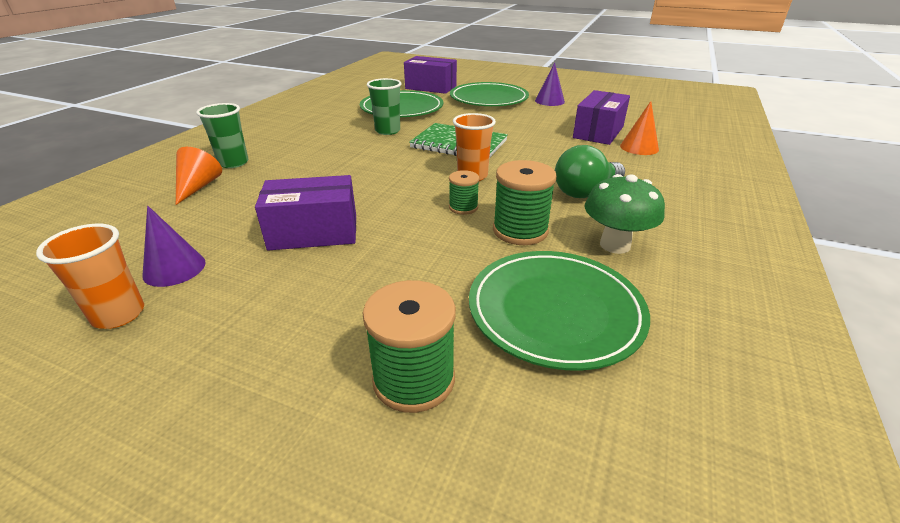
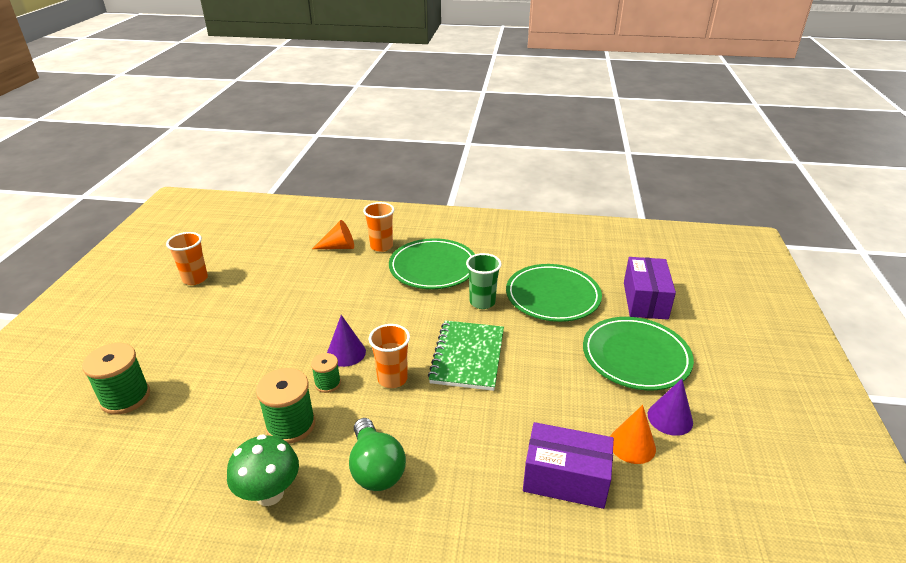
camera: 75 degrees right, 0 degrees up
(174, 268) = (236, 278): purple cone -> purple cone (346, 353)
(233, 163) = (381, 246): green cup -> orange cup
(314, 232) = (280, 316): purple box -> none
(555, 311) = (178, 456): green plate -> green plate (433, 267)
(585, 192) = (376, 469): green light bulb -> green light bulb turned 150 degrees counterclockwise
(639, 147) = (526, 526): orange cone -> orange cone (632, 445)

